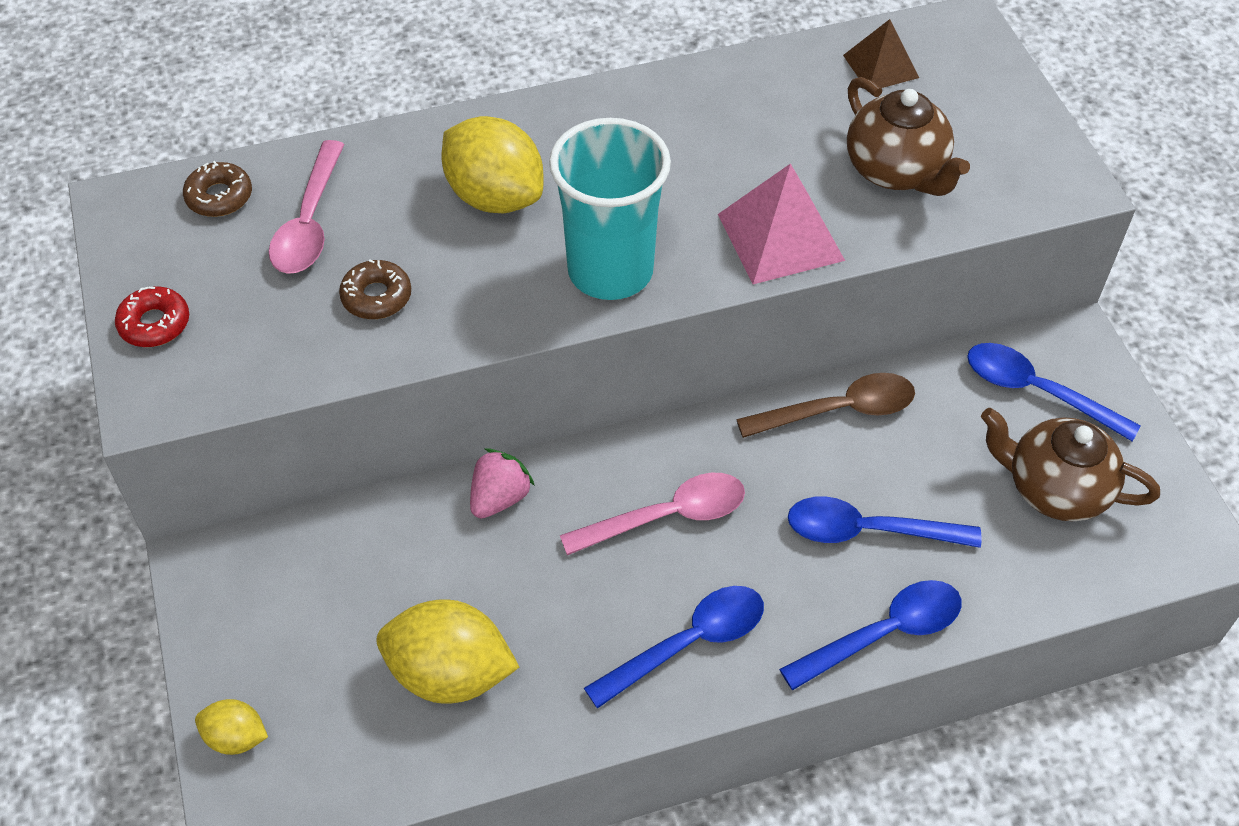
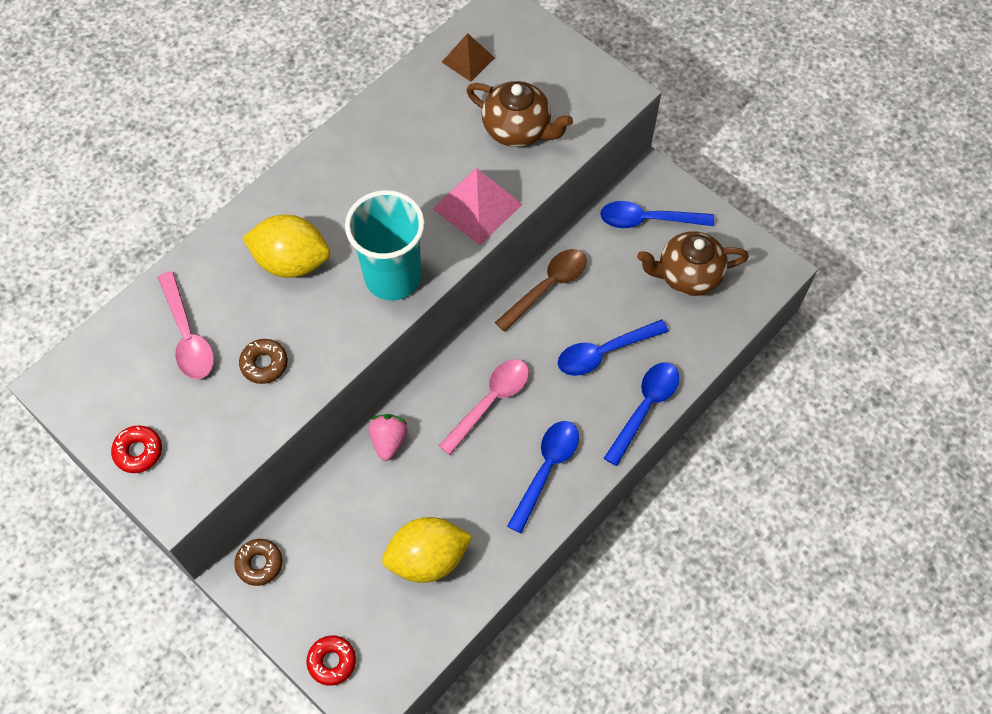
camera: 30 degrees left, 10 degrees up
(219, 197) = (116, 346): brown donut -> brown donut (259, 564)
(236, 737) = (332, 661): yellow lemon -> red donut

